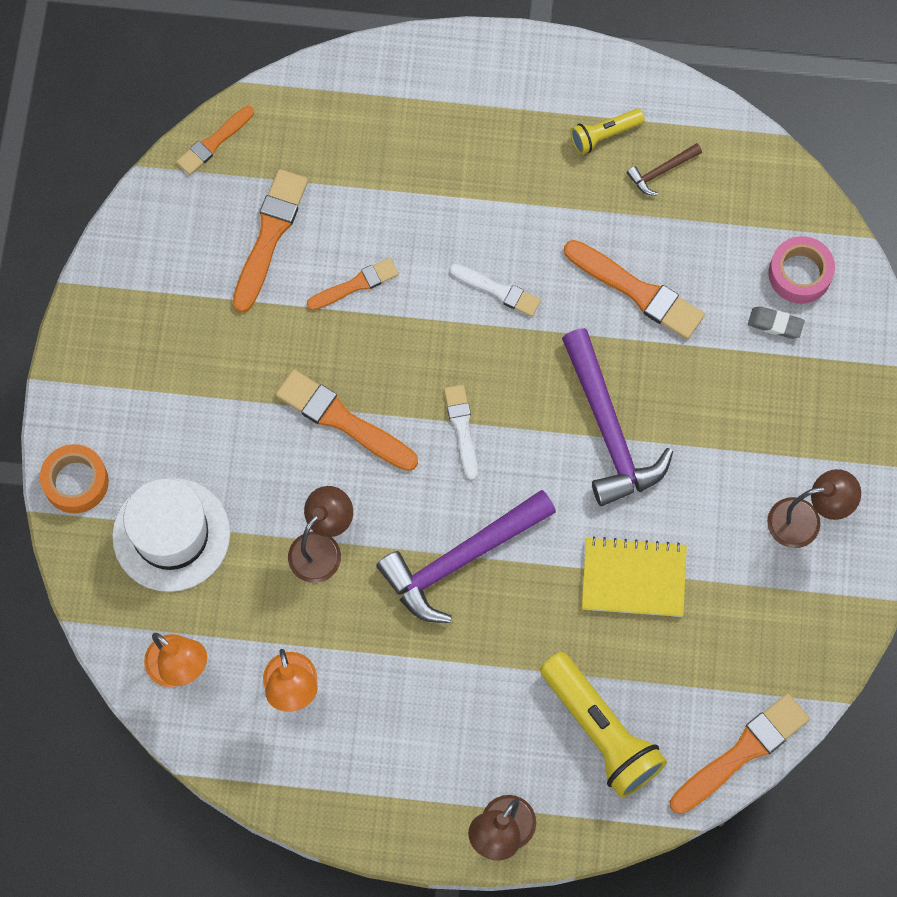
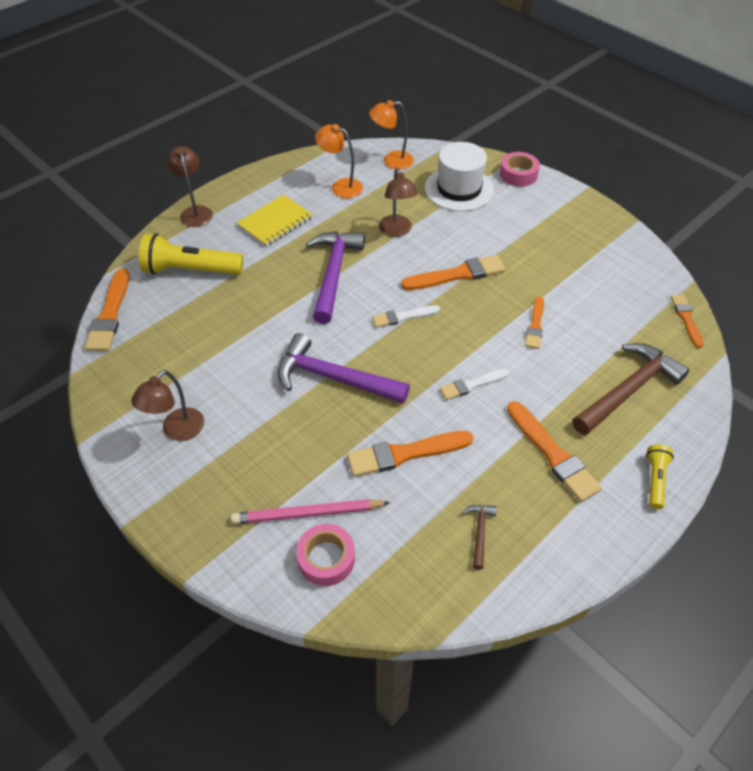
camera: 130 degrees right, 20 degrees down
(76, 482) = (518, 174): orange tape -> pink tape
(269, 236) = (600, 308): orange brush -> orange brush (553, 454)
(376, 144) = (628, 390): none -> brown hammer
(462, 428) = (403, 317): white brush -> white brush turned 135 degrees clockwise
(604, 135) = (537, 518): yellow flashlight -> yellow flashlight (655, 480)
(633, 578) = (243, 332): yellow notebook -> yellow notebook (275, 222)
(775, 324) = (307, 514): grey eraser -> pink pencil

